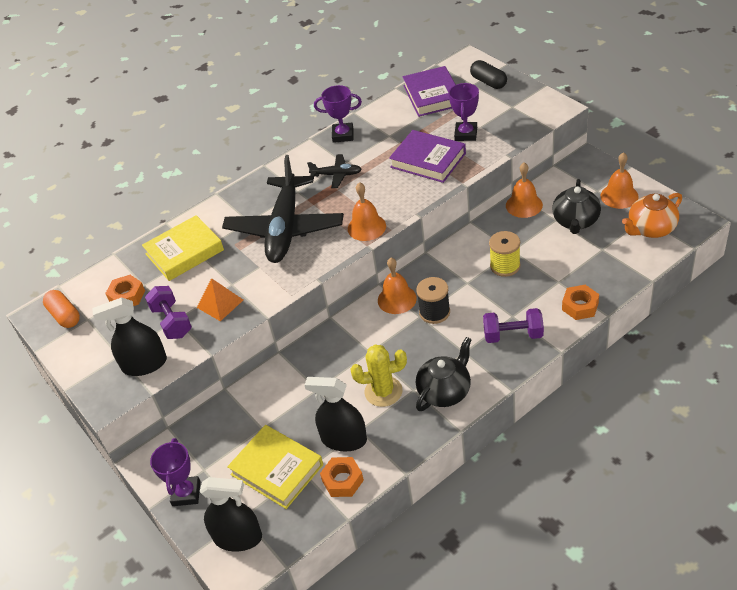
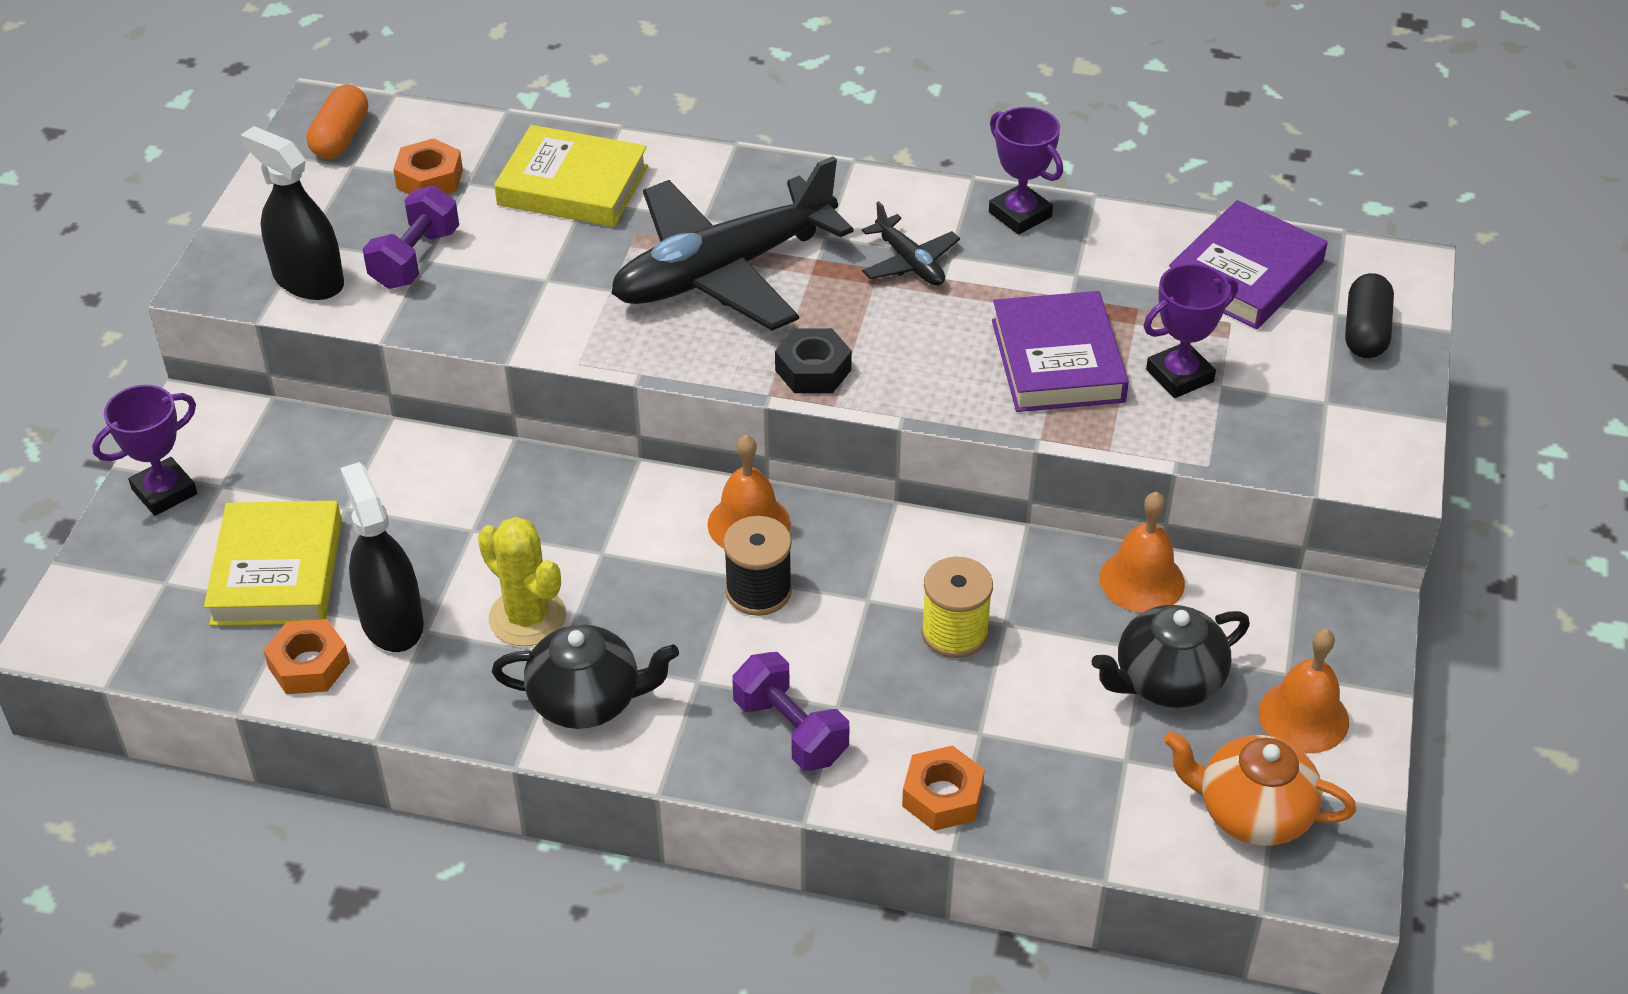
camera: 45 degrees right, 0 degrees up
(220, 303) = (494, 290): orange pyramid -> none
(238, 537) = (122, 598): black spray bottle -> none
(366, 227) = (813, 370): orange bell -> black nut

